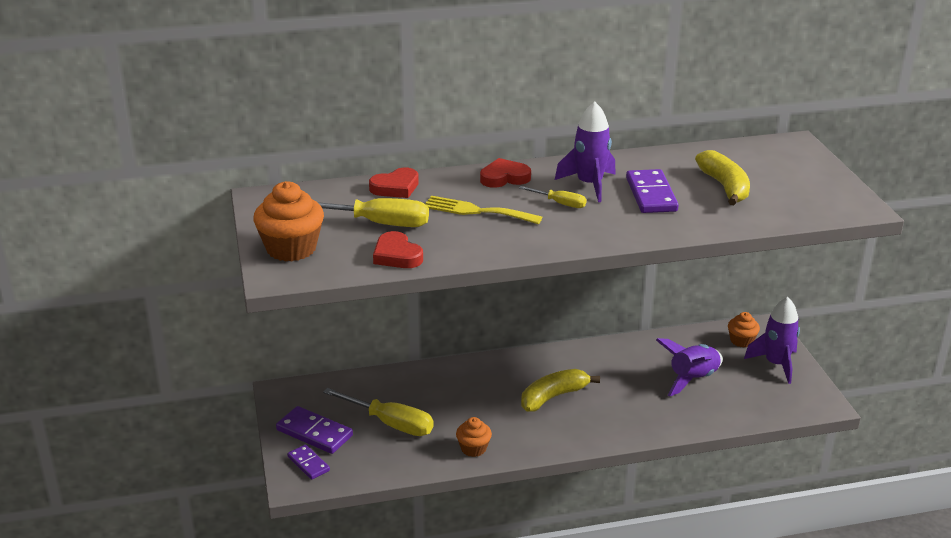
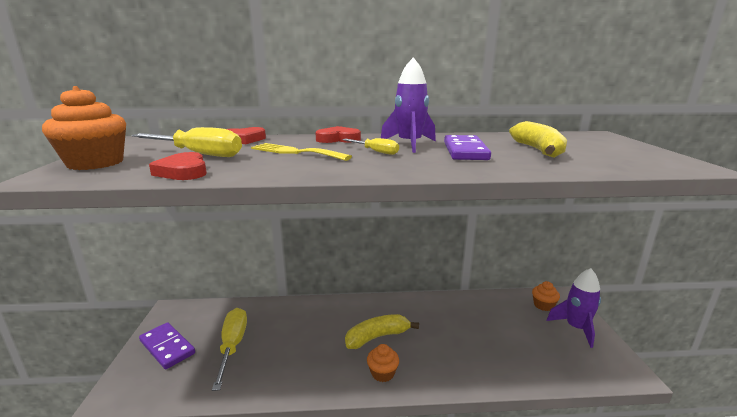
camera: 10 degrees right, 10 degrees down
(308, 464) = (139, 377): purple domino -> none
(390, 423) = (232, 346): yellow screwdriver -> yellow screwdriver turned 135 degrees counterclockwise
(473, 448) = (288, 380): orange cupcake -> orange cupcake (382, 373)
(692, 379) = (501, 334): purple rocket -> none

